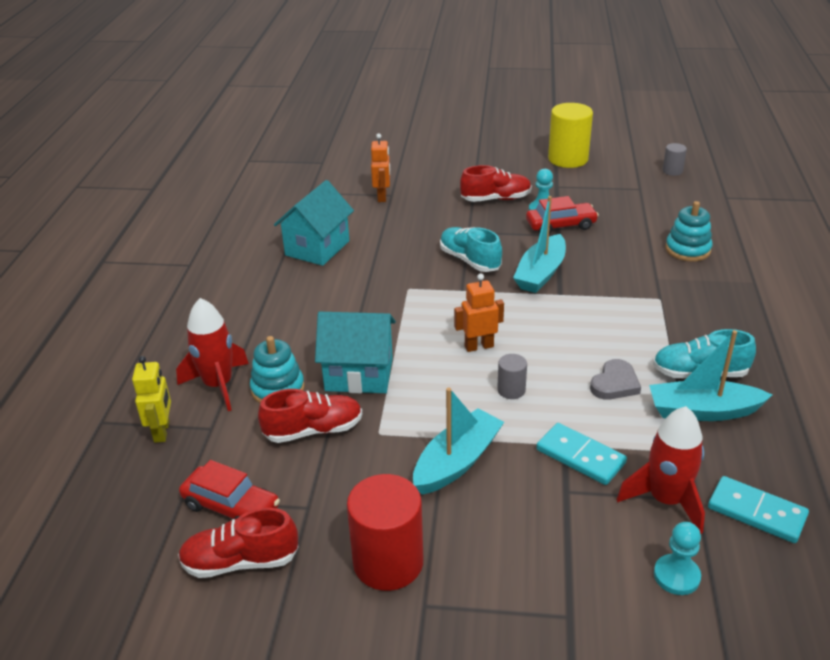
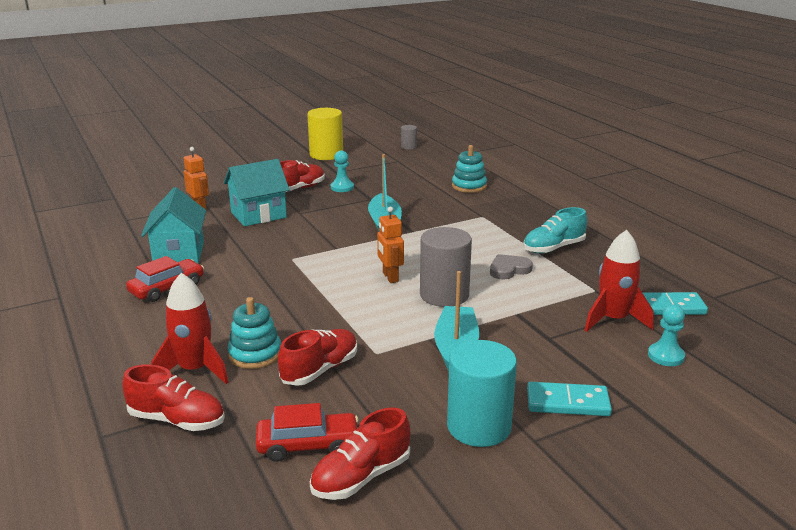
camera: 35 degrees left, 10 degrees down
(162, 431) = (177, 420): yellow robot -> red shoe
(359, 374) = (315, 322): turquoise house -> turquoise house (258, 215)
(388, 562) = (479, 427): red cylinder -> turquoise cylinder
(470, 260) = (321, 229): turquoise shoe -> none
(479, 346) = (390, 277): orange robot -> orange robot turned 60 degrees counterclockwise
(511, 390) = (444, 295): grey cylinder -> grey cylinder, size x2.05
(561, 225) = (366, 193): red car -> red car (167, 288)
(580, 456) = (535, 316): turquoise domino -> turquoise domino (567, 402)
(615, 384) = (509, 269): grey heart -> grey heart turned 120 degrees counterclockwise
(702, 411) = (579, 267): turquoise boat -> none

